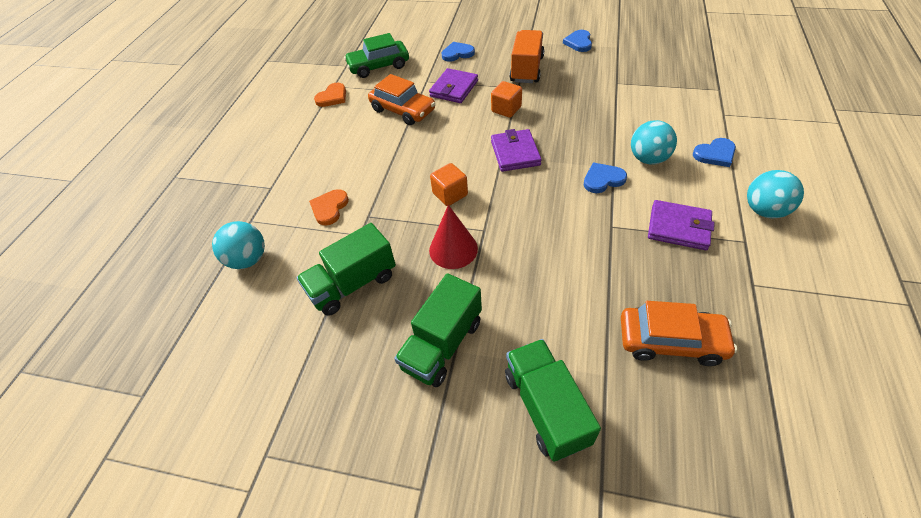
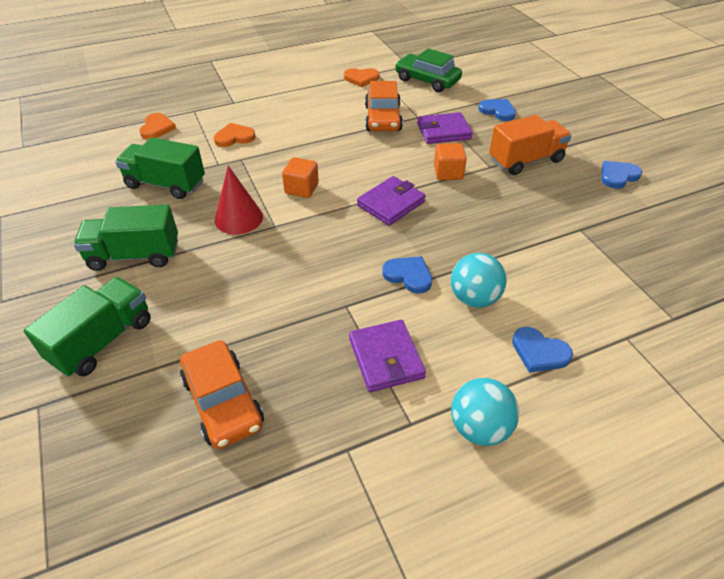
camera: 50 degrees right, 5 degrees down
(248, 259) = (157, 128): turquoise ball -> orange heart

